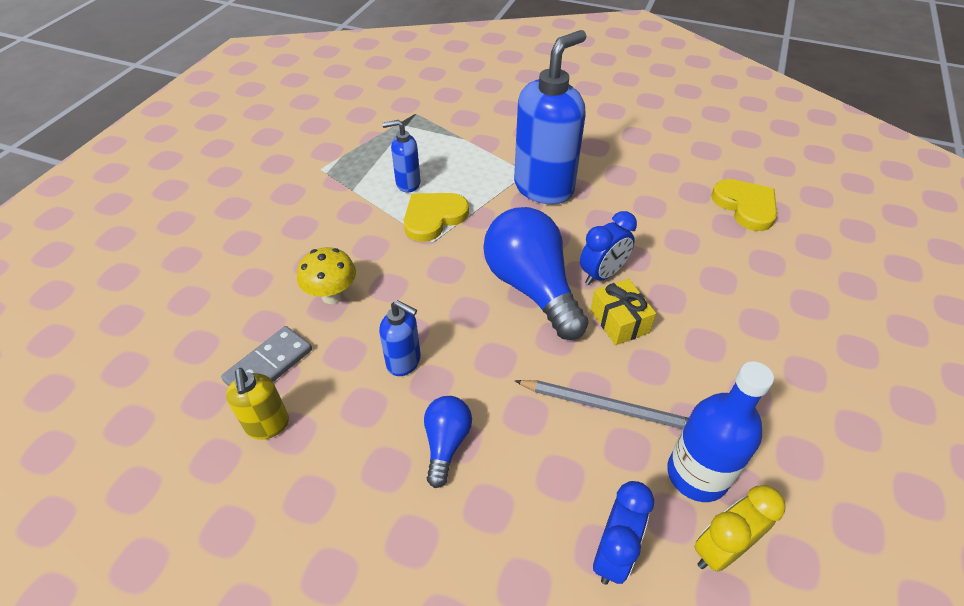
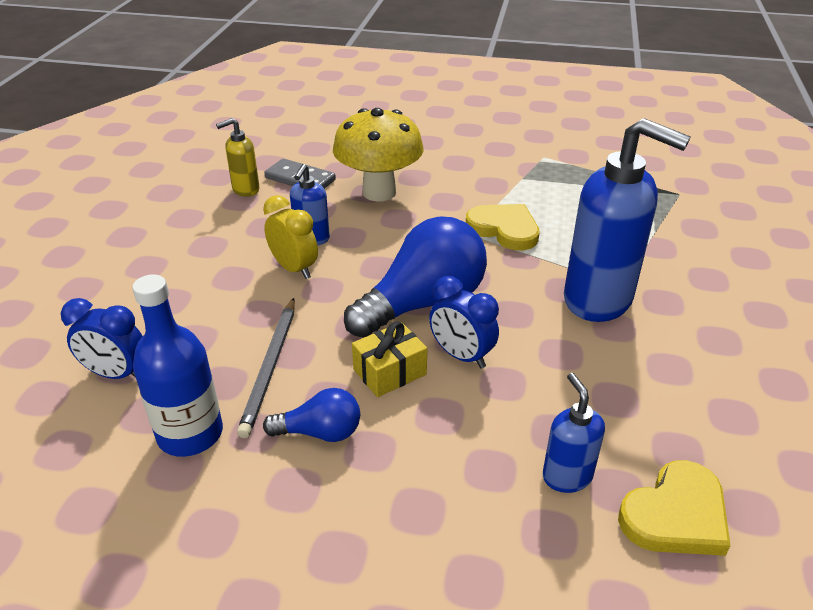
camera: 80 degrees right, 10 degrees down
(332, 296) = (379, 192): yellow mushroom -> yellow mushroom, size x1.72
(407, 183) = (549, 206): blue soap dispenser -> blue soap dispenser (566, 476)
(446, 443) = (229, 271): blue light bulb -> blue light bulb (320, 432)
(721, 549) = (108, 449): yellow clock -> yellow clock (294, 269)

